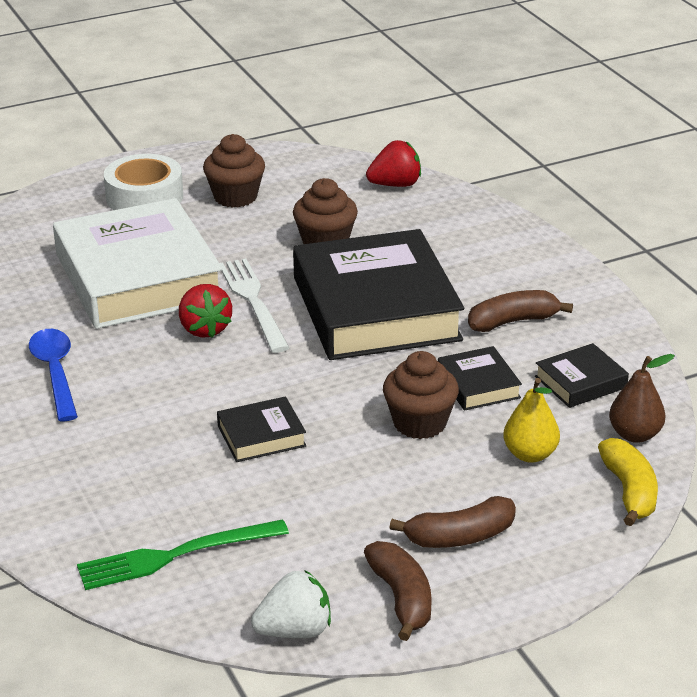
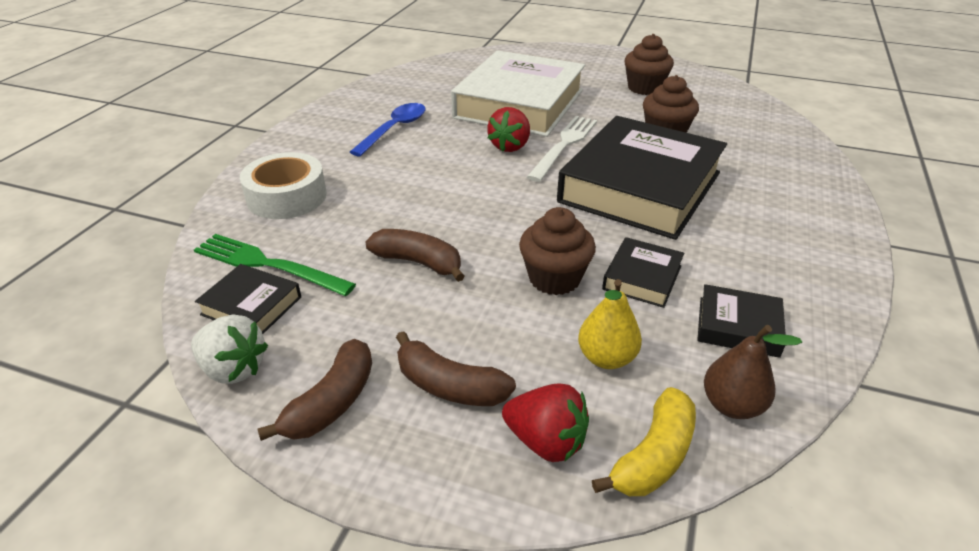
camera: 45 degrees right, 5 degrees up
(144, 197) = (590, 68): white tape -> white tape (287, 197)
(261, 436) = (438, 223): black book -> black book (251, 305)
(395, 185) = (769, 122): red strawberry -> red strawberry (546, 441)
(513, 321) = (739, 248): brown banana -> brown banana (418, 262)

